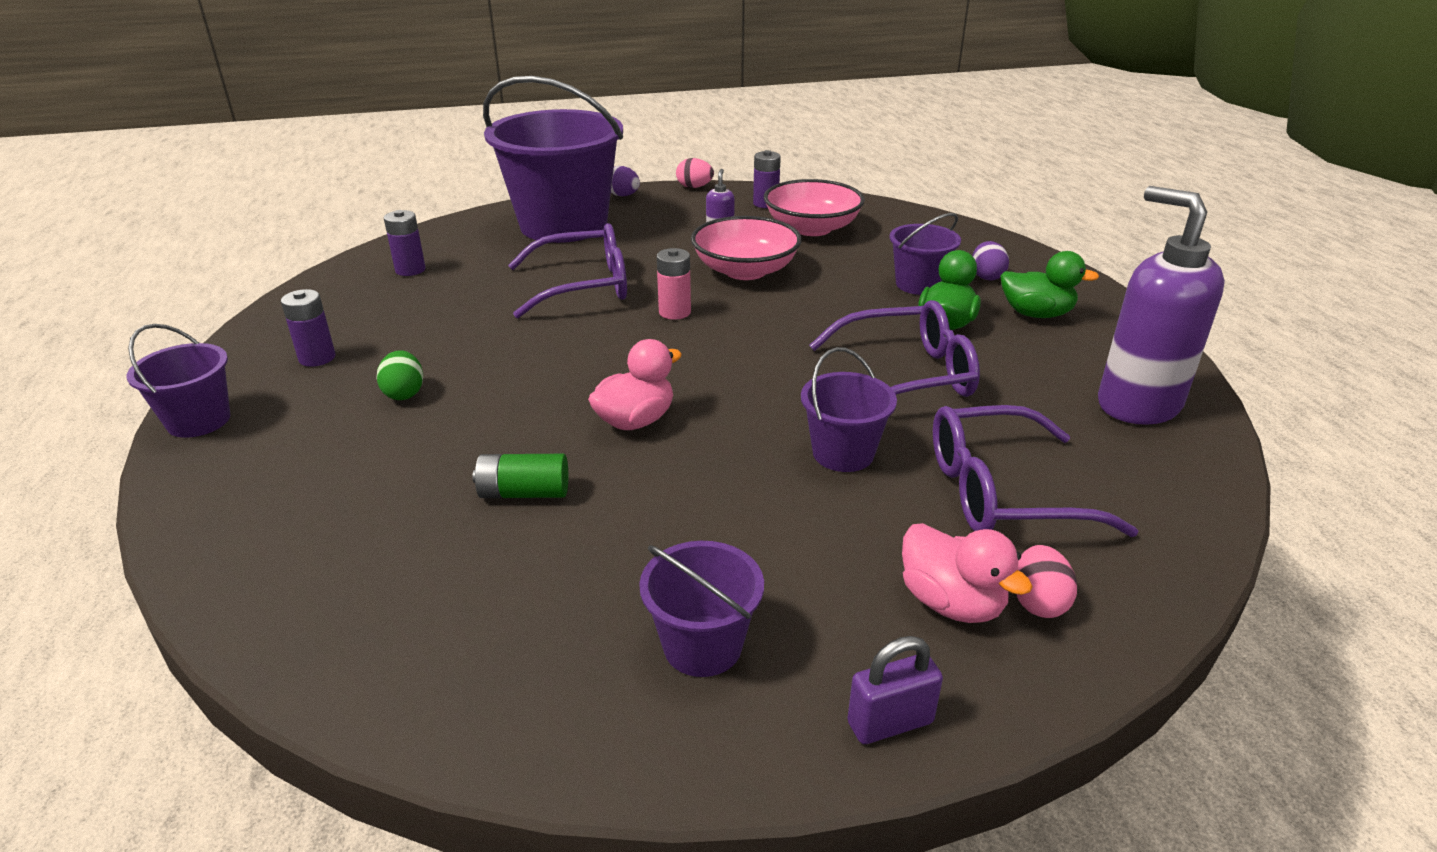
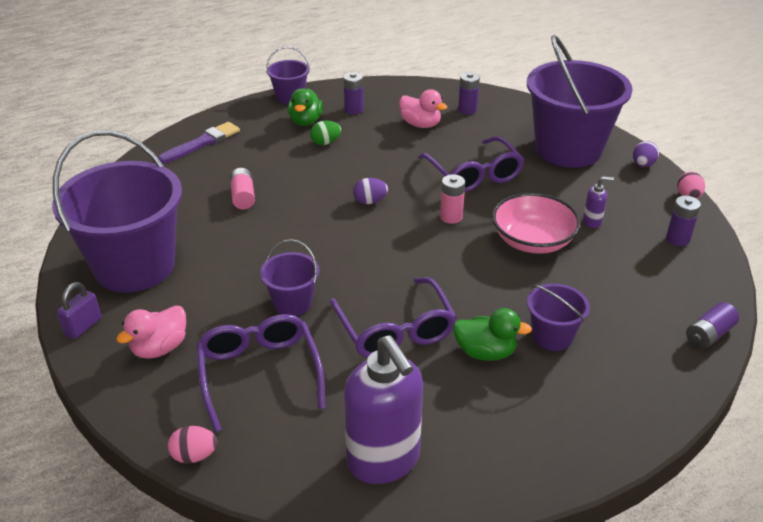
camera: 80 degrees right, 5 degrees up
(277, 544) = (202, 143): none -> purple brush
(524, 493) = (243, 197): green battery -> pink battery
(635, 421) = (313, 220): pink duck -> pink duck (420, 124)
(702, 646) = (134, 266): purple bucket -> purple bucket, size x2.16
(812, 228) = (638, 269): pink bowl -> none
(890, 722) = (83, 326): purple padlock -> purple padlock turned 60 degrees clockwise
(916, 217) = (709, 335): none -> purple battery
(986, 276) = (590, 381): purple egg -> purple egg (370, 201)
(1036, 314) = (525, 410): green duck -> green duck (305, 121)
(1038, 602) = (159, 382): pink egg -> pink egg (194, 455)
(1137, 404) = (384, 460): purple soap dispenser -> purple soap dispenser turned 105 degrees clockwise

